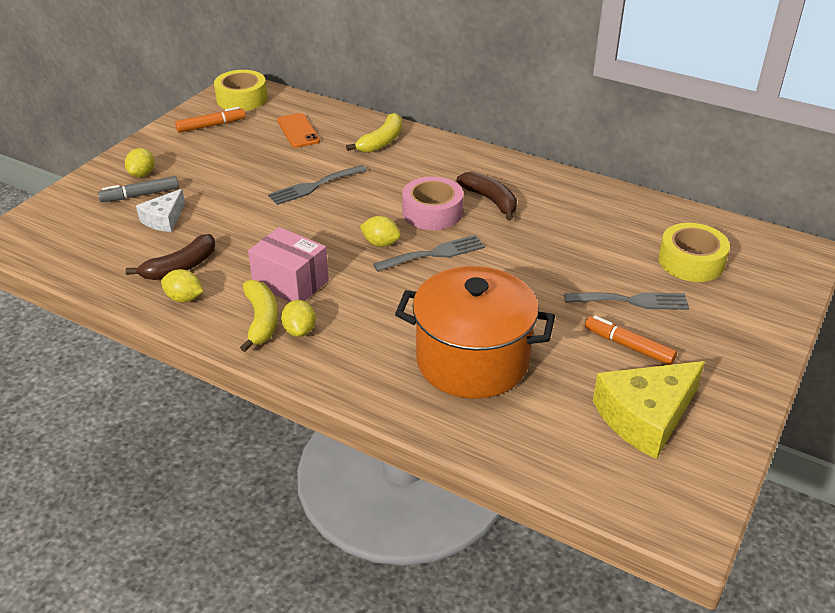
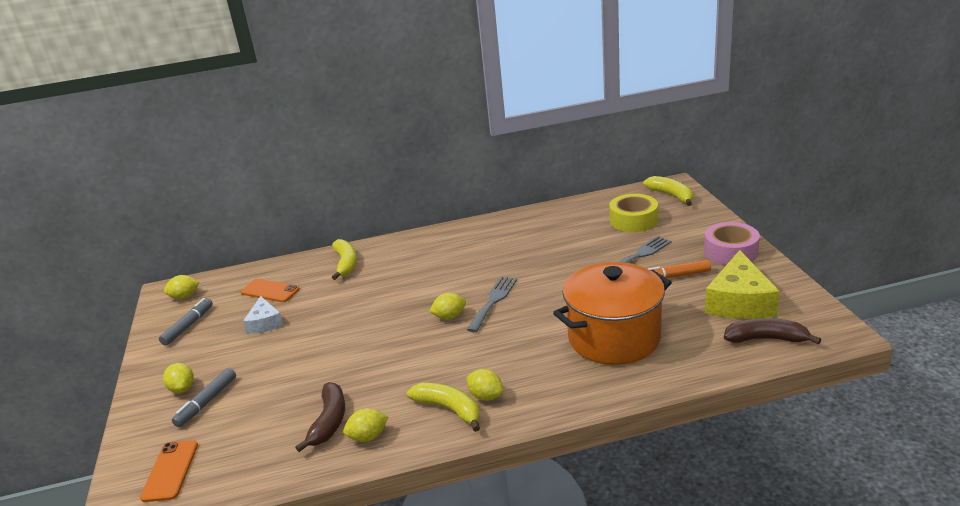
camera: 40 degrees left, 10 degrees down
(57, 230) = (170, 471): none -> orange phone
(164, 219) = (258, 403): white cheese -> white cheese (265, 323)
(211, 125) = (188, 326): orange marker -> grey marker
(242, 99) = (184, 297): yellow tape -> yellow lemon
(290, 283) = (430, 376): pink box -> none
(314, 186) = (343, 314): grey fork -> none
(432, 212) = (451, 281): pink tape -> pink tape (730, 252)
(490, 200) = (476, 254): brown banana -> brown banana (766, 339)
(780, 261) = (671, 196): none -> yellow banana

